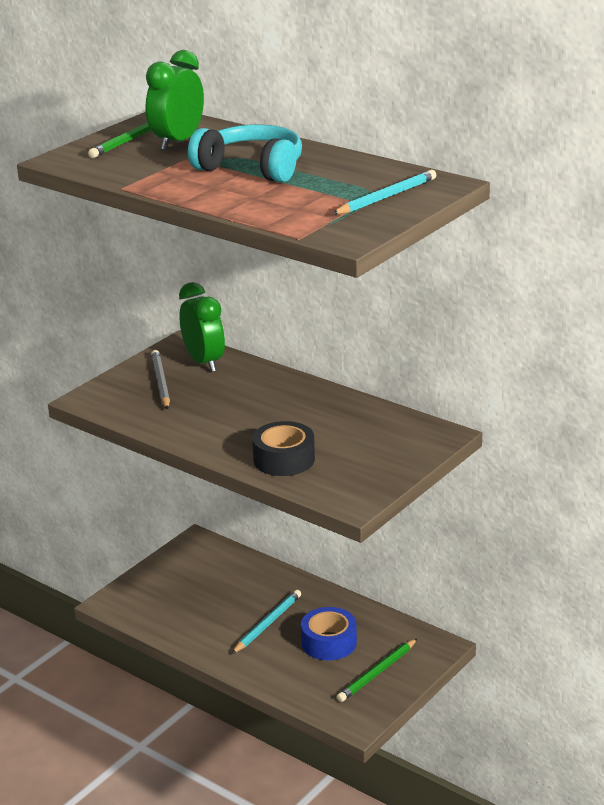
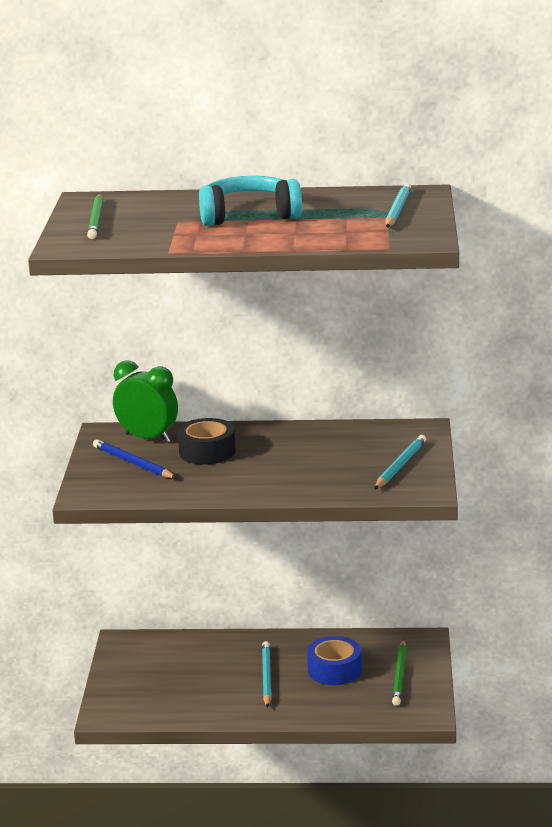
camera: 35 degrees left, 5 degrees down
(161, 382) = (133, 463): grey pencil -> blue pencil
(177, 142) = (143, 213): green clock -> none
(284, 459) = (328, 482): black tape -> black tape (207, 452)
(367, 466) = (400, 465): none -> turquoise pencil

